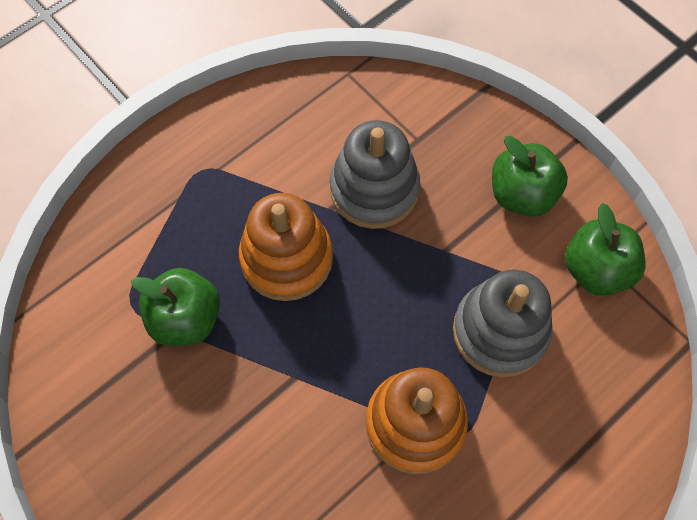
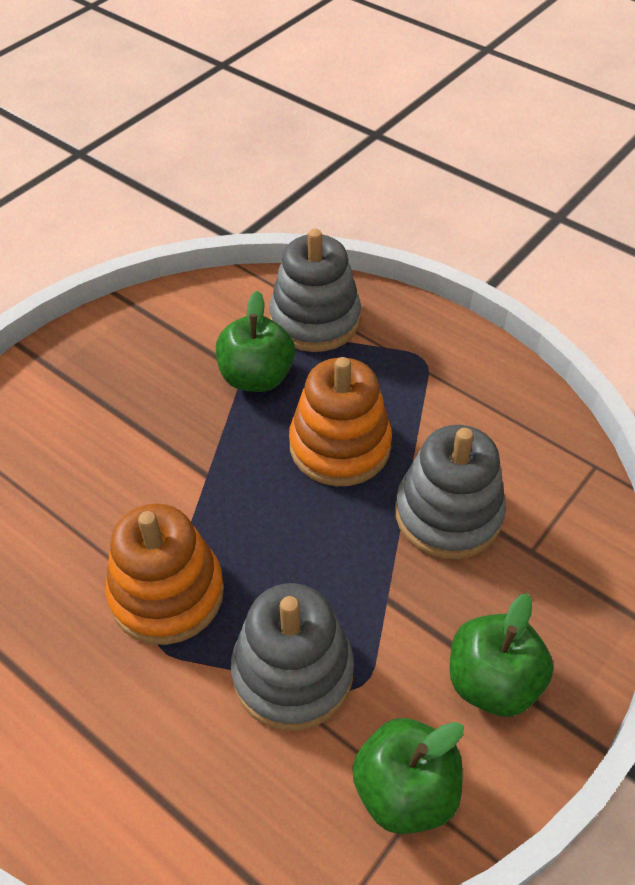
camera: 80 degrees right, 15 degrees down
(124, 253) = (315, 320): none -> grey stacking toy

